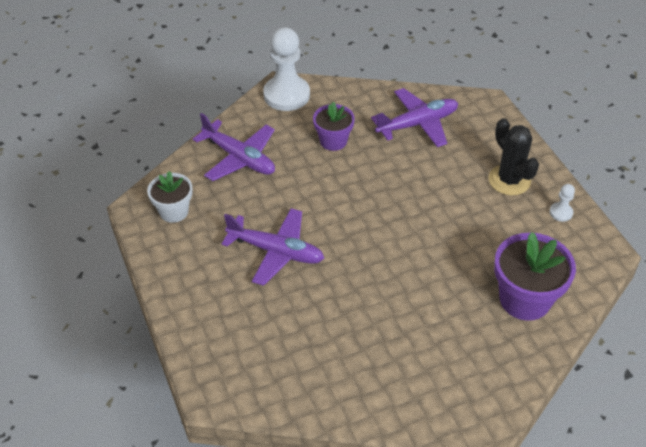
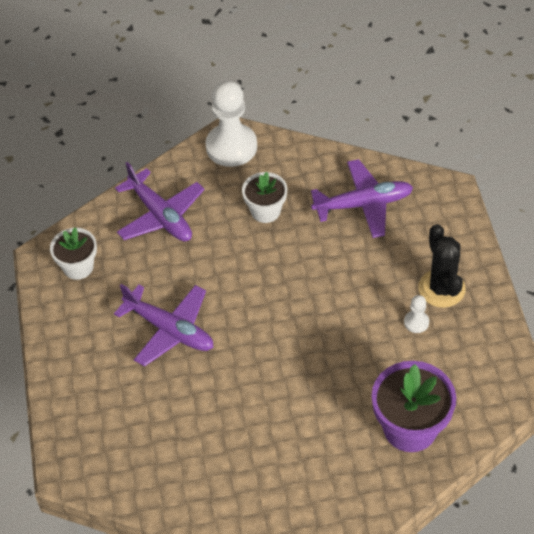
camera: 15 degrees right, 5 degrees up
(333, 141) = (265, 211): purple flower pot -> white flower pot
(561, 213) = (484, 336): white pawn -> white pawn (416, 322)

